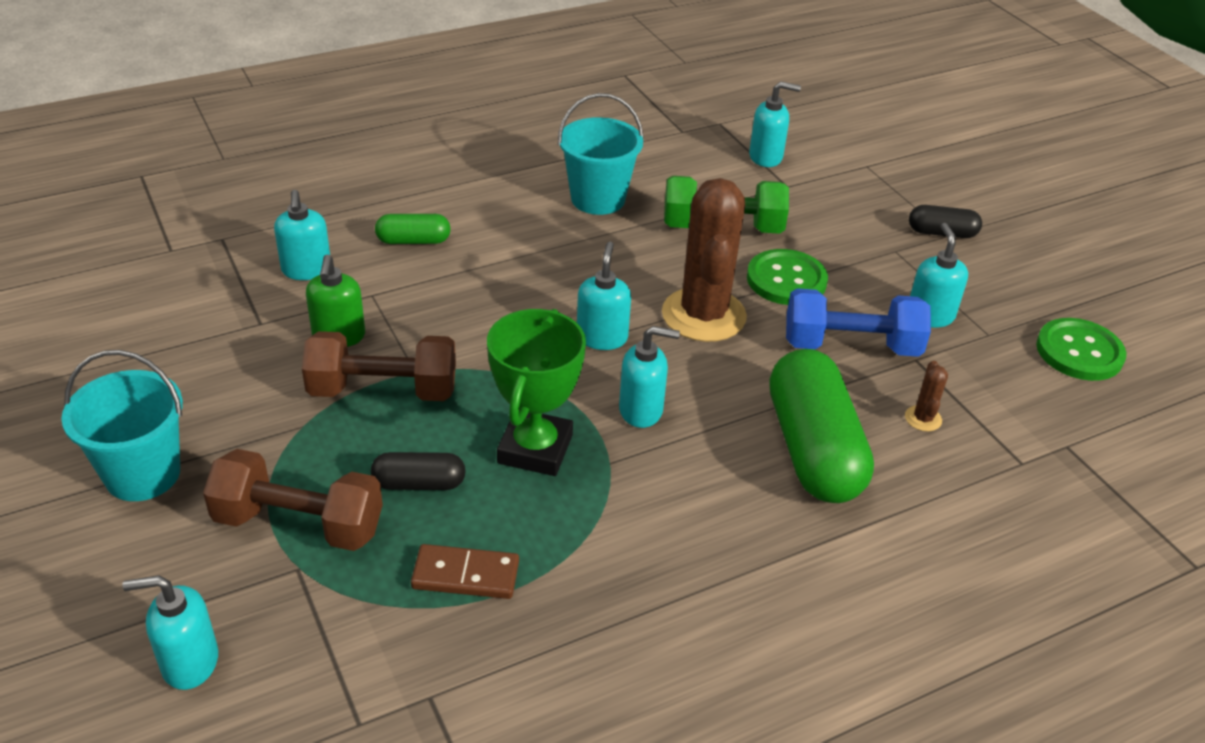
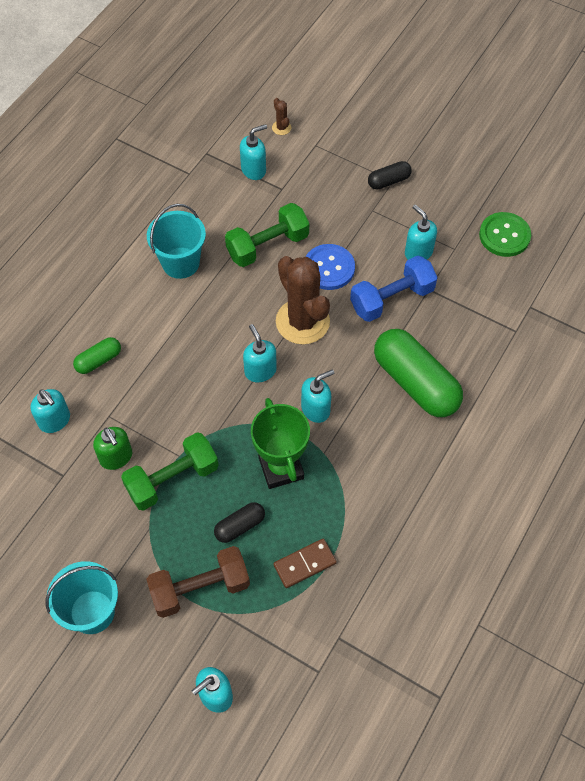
camera: 30 degrees left, 20 degrees up
(383, 391) = (172, 479): brown dumbbell -> green dumbbell
(786, 280) = (329, 268): green button -> blue button
(923, 418) = (455, 329): brown cactus -> brown cactus (281, 128)

